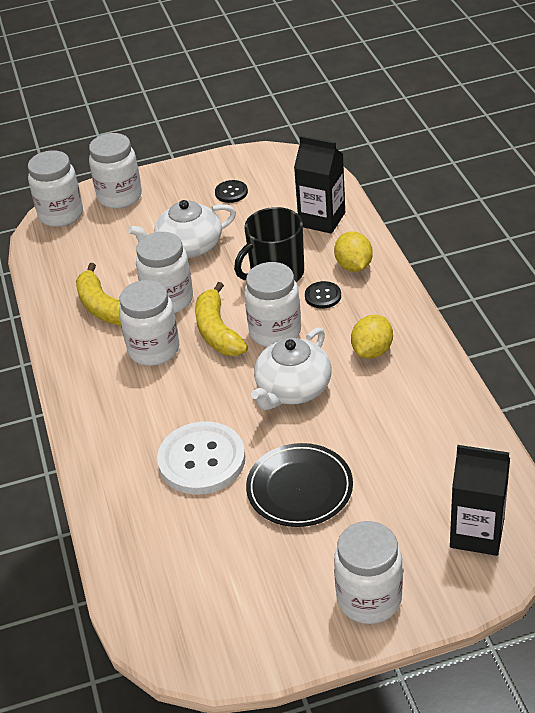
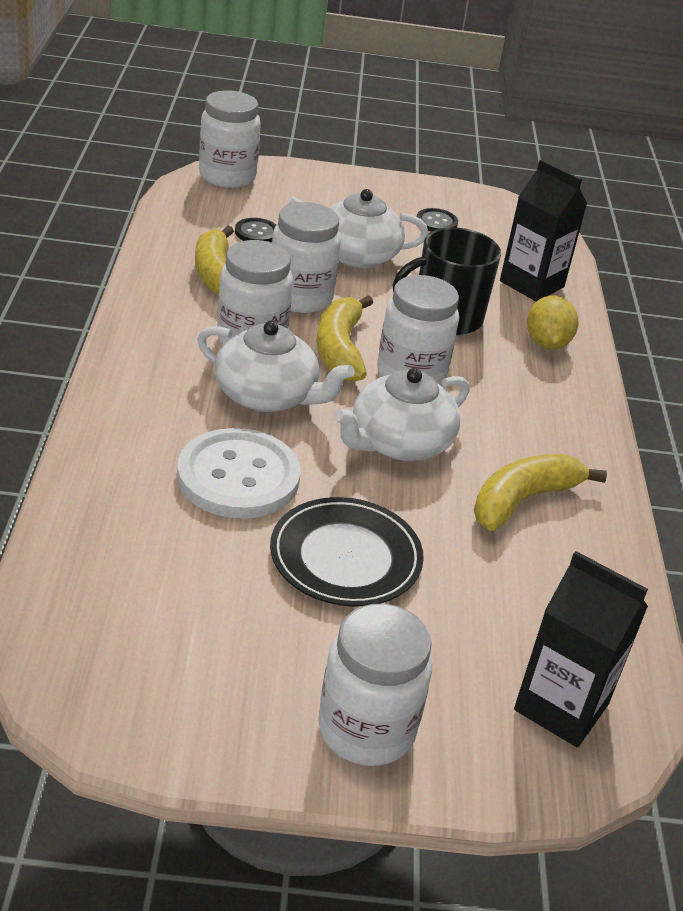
camera: 10 degrees right, 5 degrees down
(120, 197) = (304, 183): white jar -> none
(188, 389) = (267, 395): none -> white teapot
(323, 296) = (491, 360): black button -> black button (256, 233)
(372, 351) = (524, 440): yellow lemon -> none
(392, 398) = (523, 500): none -> yellow banana

